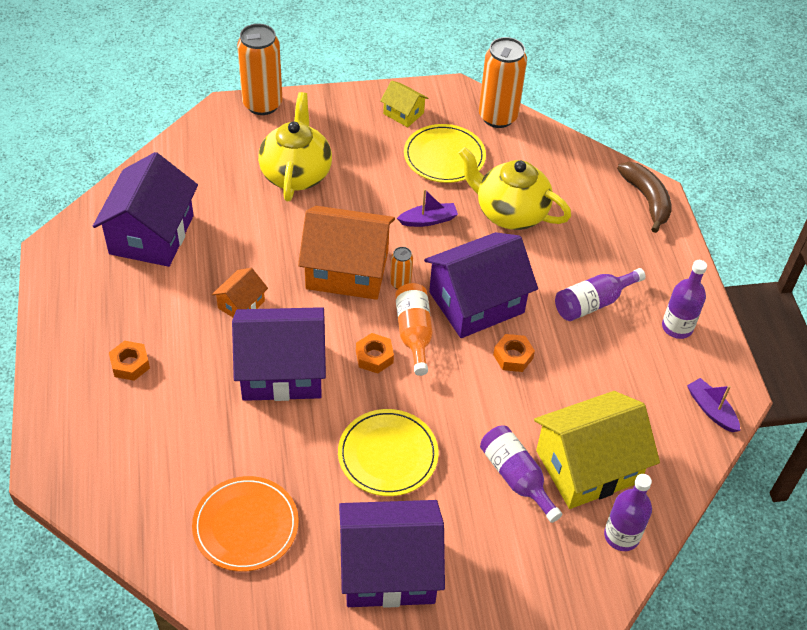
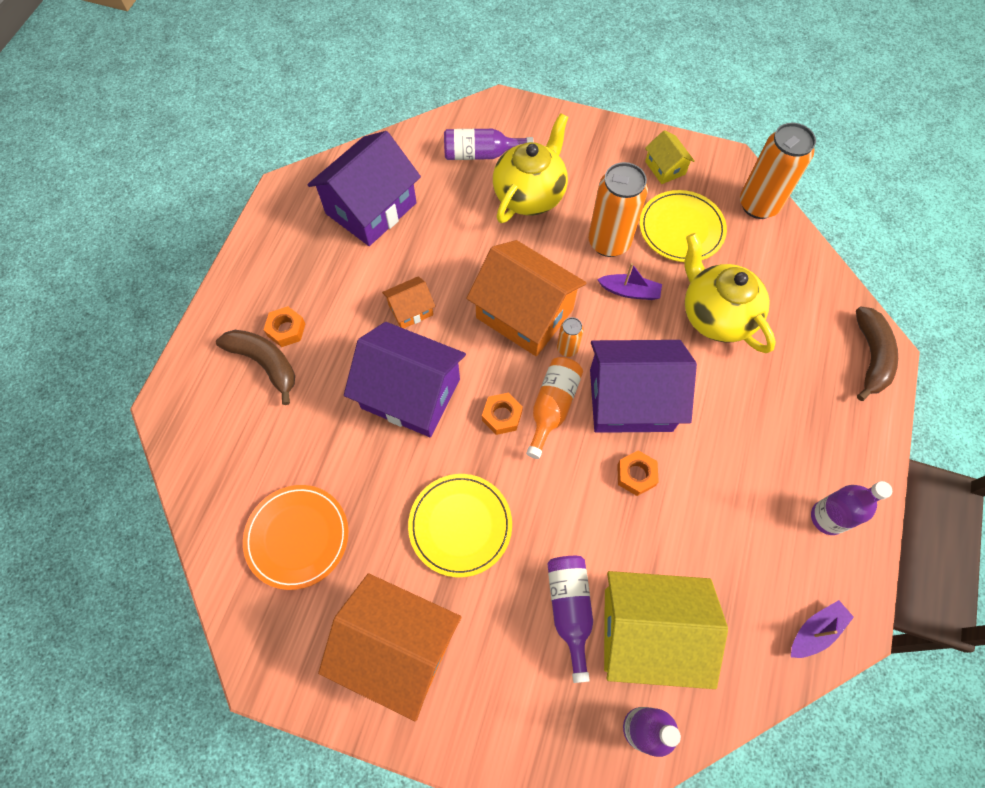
camera: 30 degrees right, 15 degrees up
(126, 400) = (265, 363): none -> brown banana
(262, 104) = (536, 112): orange can -> orange can (609, 242)
(389, 570) = (398, 648): purple house -> orange house
(593, 303) = (750, 451): purple bottle -> purple bottle (481, 154)
(711, 410) = (815, 631): purple boat -> purple boat turned 60 degrees clockwise

